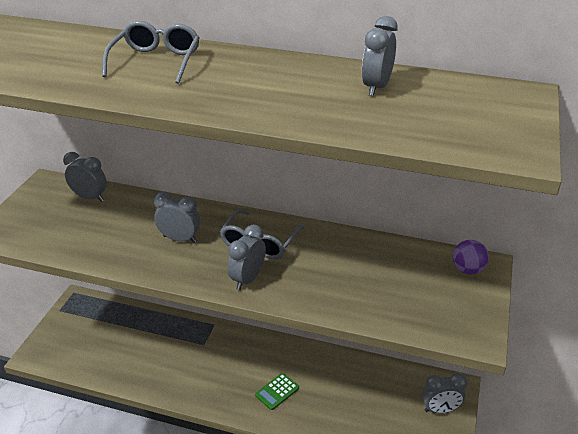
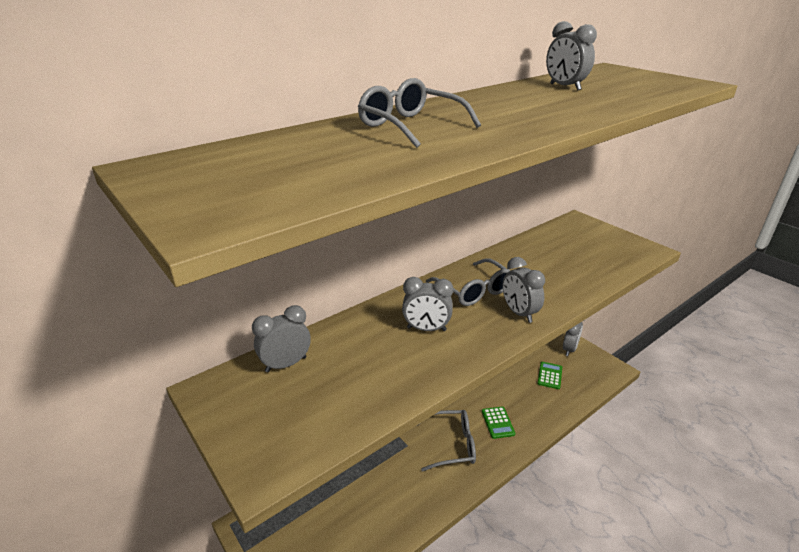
camera: 55 degrees left, 5 degrees down
(180, 239) = (426, 329): grey clock -> grey clock turned 135 degrees counterclockwise
(225, 371) = (452, 445): none -> grey glasses
(379, 407) = (549, 375): none -> green calculator
(467, 270) = (578, 227): purple ball -> none

